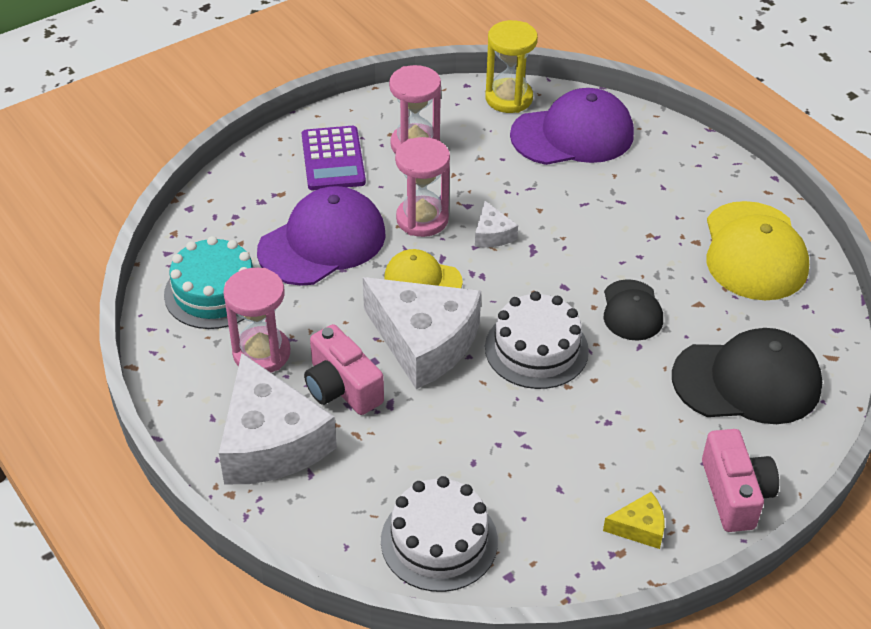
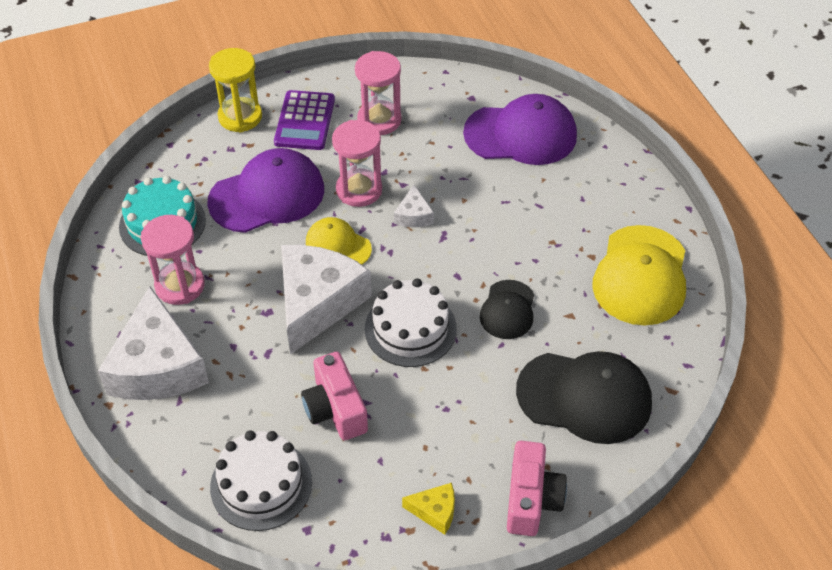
camera: 15 degrees right, 5 degrees up
(342, 387) = (233, 330): pink camera -> pink camera (335, 409)
(424, 342) = (317, 302): white cheese -> white cheese turned 120 degrees counterclockwise
(509, 98) = (477, 90): yellow hourglass -> yellow hourglass (240, 117)

